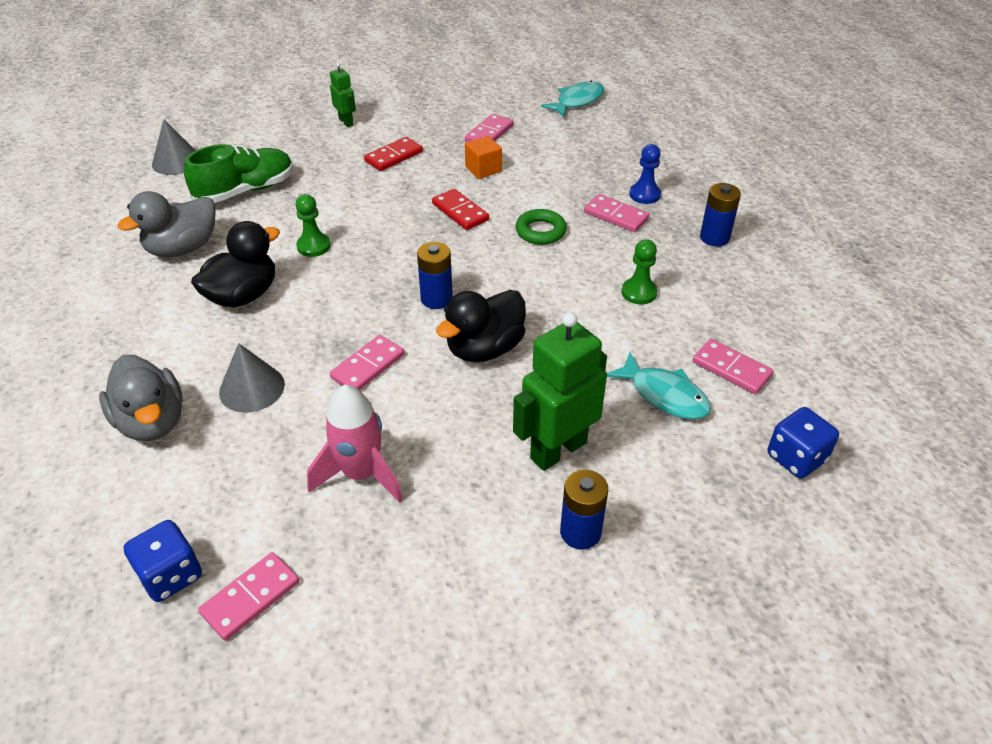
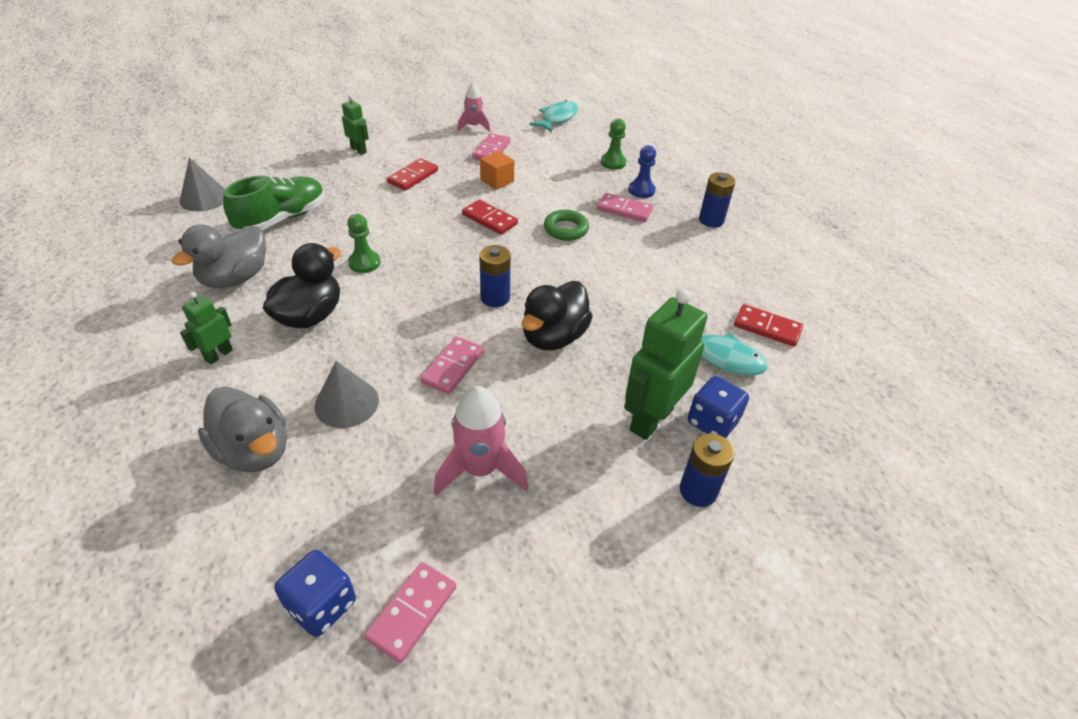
camera: 15 degrees left, 0 degrees up
(146, 324) = (218, 355): none -> green robot
(479, 104) = (474, 127): none -> pink rocket
(639, 292) = (667, 272): green pawn -> green pawn (613, 163)
(731, 369) = (767, 327): pink domino -> red domino
(796, 458) = (847, 396): blue dice -> blue dice (712, 422)

